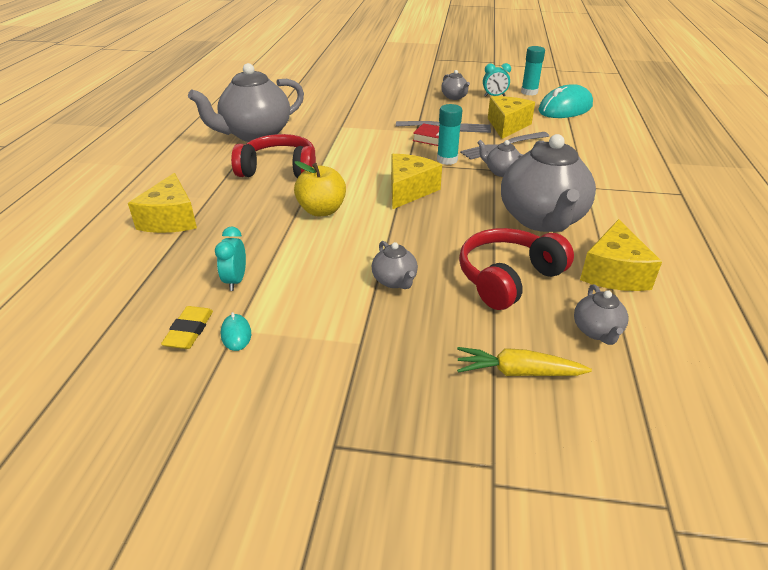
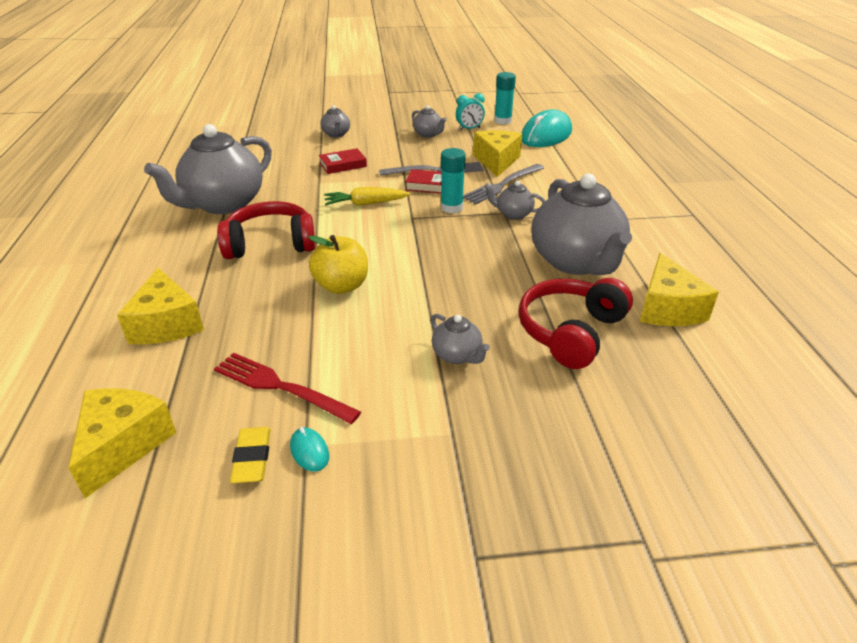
camera: 15 degrees left, 0 degrees up
(235, 281) = (280, 387): turquoise clock -> red fork
(368, 114) = (343, 165): none -> red book
(409, 190) = (427, 248): yellow cheese -> yellow cheese (123, 445)
(517, 372) = (623, 433): yellow carrot -> yellow carrot (365, 204)
(597, 331) = (678, 374): grey teapot -> grey teapot (336, 134)

